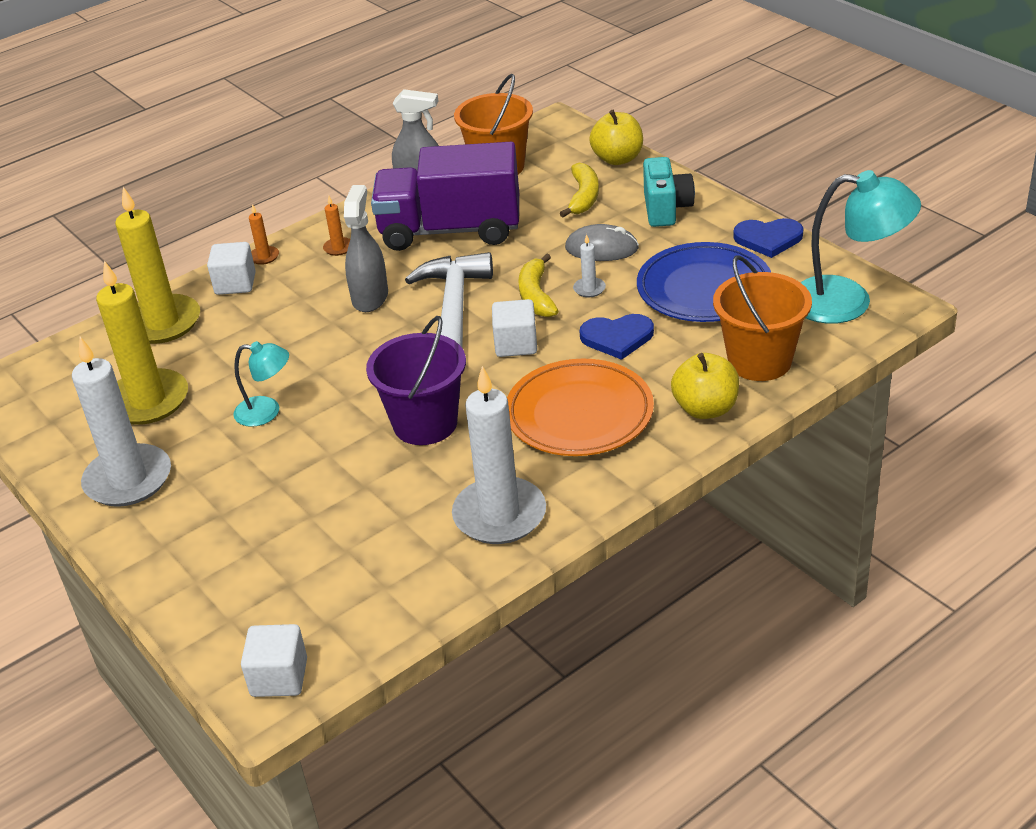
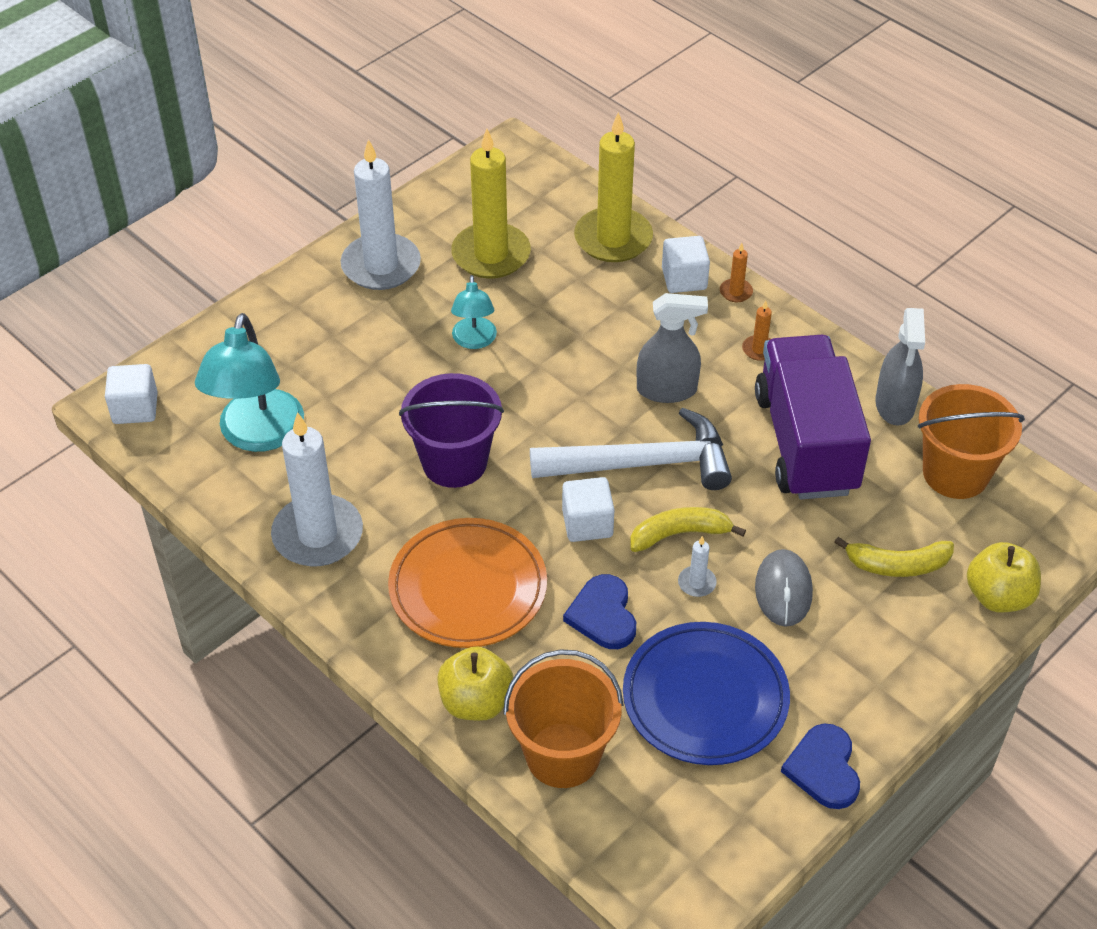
camera: 80 degrees right, 10 degrees up
(666, 209) = (881, 654): turquoise camera -> none
(847, 302) = (688, 854): turquoise lamp -> turquoise lamp (258, 435)

